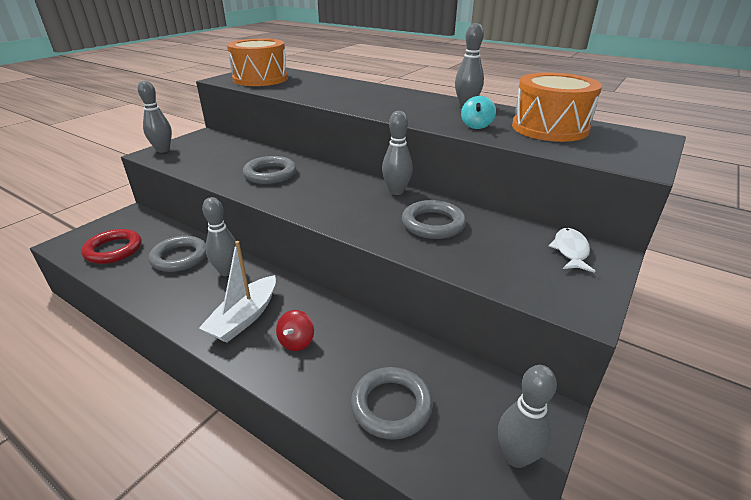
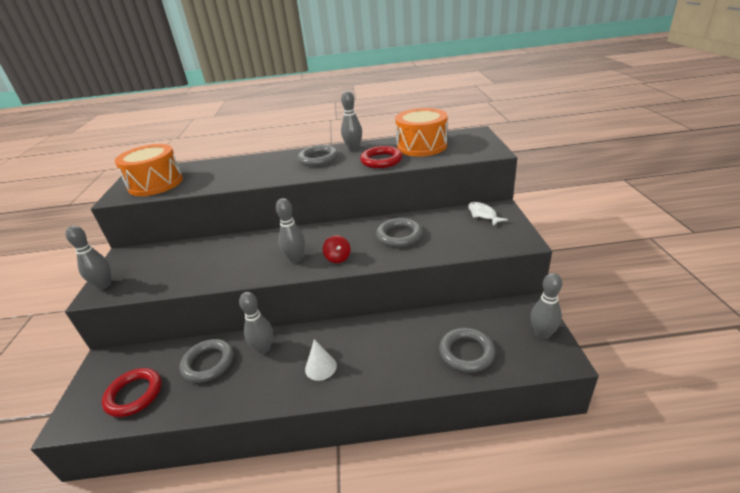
camera: 35 degrees left, 0 degrees up
(244, 317) = (320, 367): white boat -> white cone
(270, 174) = (241, 257): grey ring -> grey ring (318, 159)
(296, 341) = (374, 357): red spinning top -> red spinning top (338, 258)
(396, 191) = (349, 226): grey bowling pin -> grey bowling pin (295, 259)
(476, 126) = (381, 160): turquoise spinning top -> red ring

